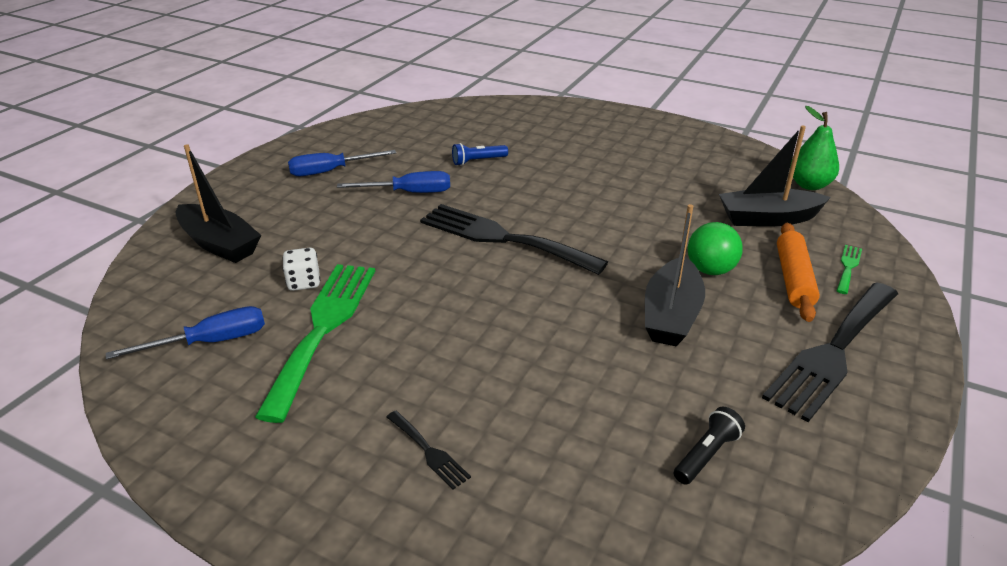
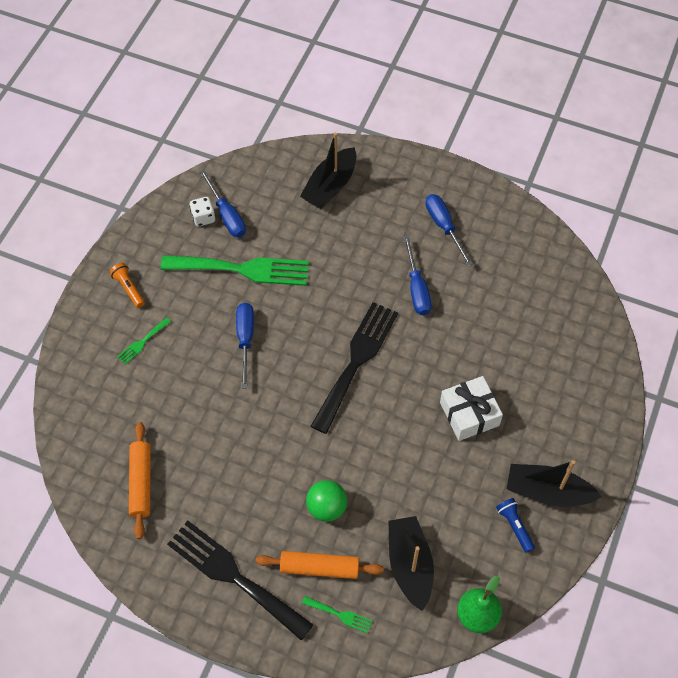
camera: 85 degrees right, 25 degrees up
(304, 282) = (289, 247): white dice -> white dice (203, 218)
(305, 471) = (129, 288): none -> orange flashlight
(429, 451) = (142, 342): black fork -> green fork
(450, 329) = (245, 339): none -> blue screwdriver
(478, 161) = (480, 332): blue flashlight -> blue flashlight (514, 526)
(578, 173) = (469, 414): none -> white gift
(671, 315) = (268, 474): black boat -> black boat (547, 492)
(706, 455) = (141, 483): black flashlight -> orange rolling pin

